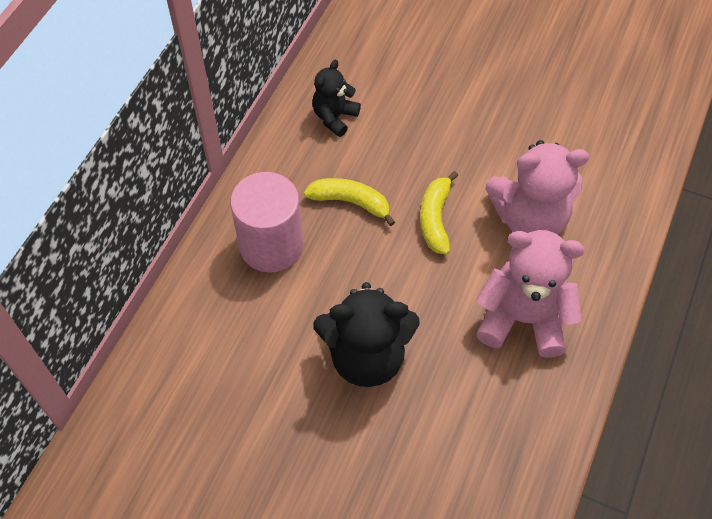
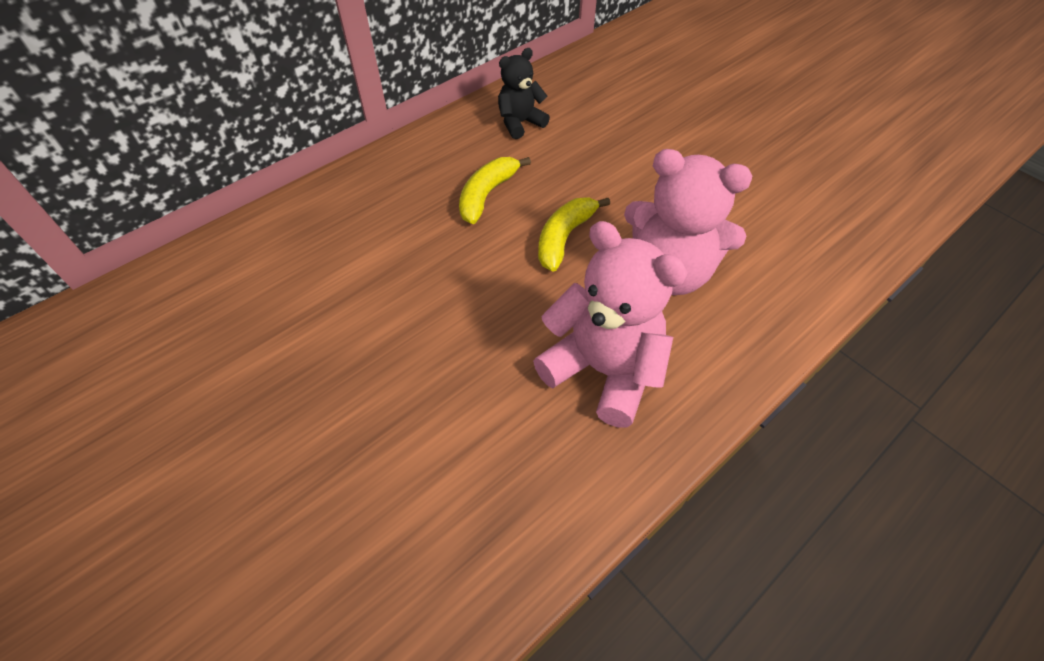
camera: 25 degrees right, 5 degrees down
(271, 245) = (384, 205): pink cylinder -> none
(351, 202) = (487, 195): yellow banana -> yellow banana turned 105 degrees counterclockwise
(366, 356) = (404, 339): black teddy bear -> none

